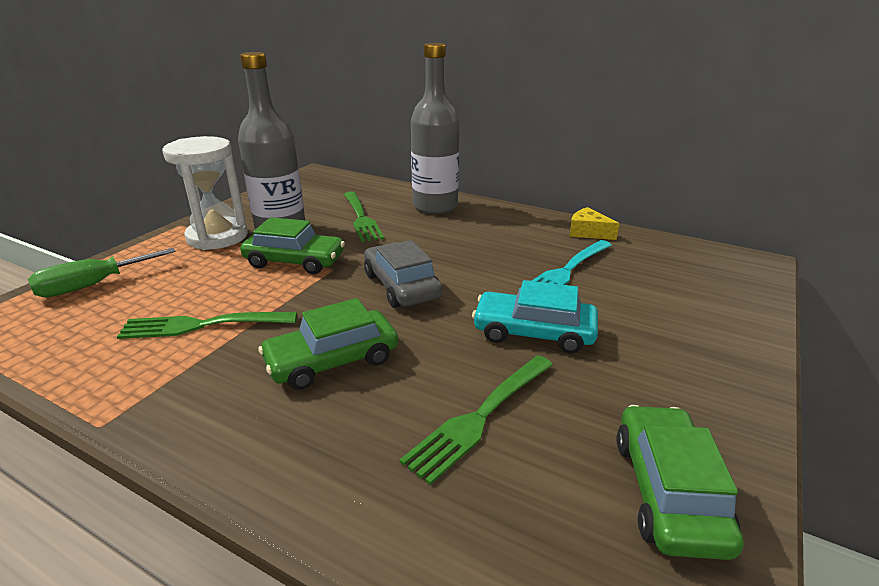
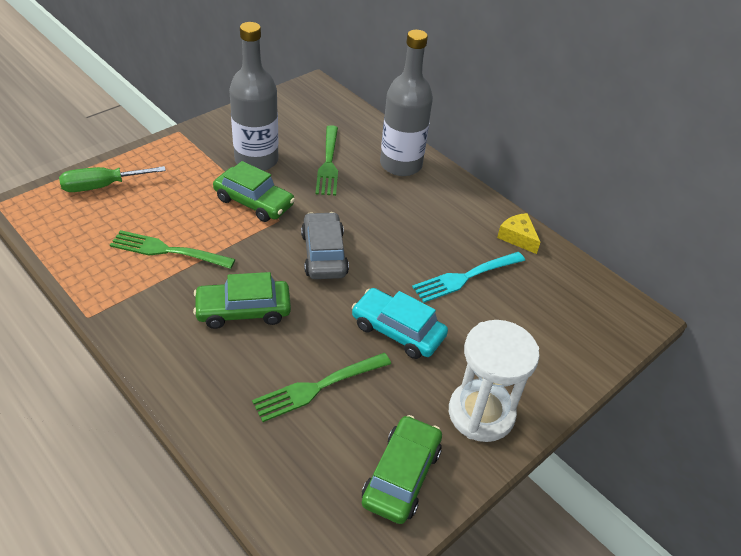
camera: 15 degrees right, 15 degrees up
(217, 237) = (204, 155): white hourglass -> white hourglass (481, 413)

